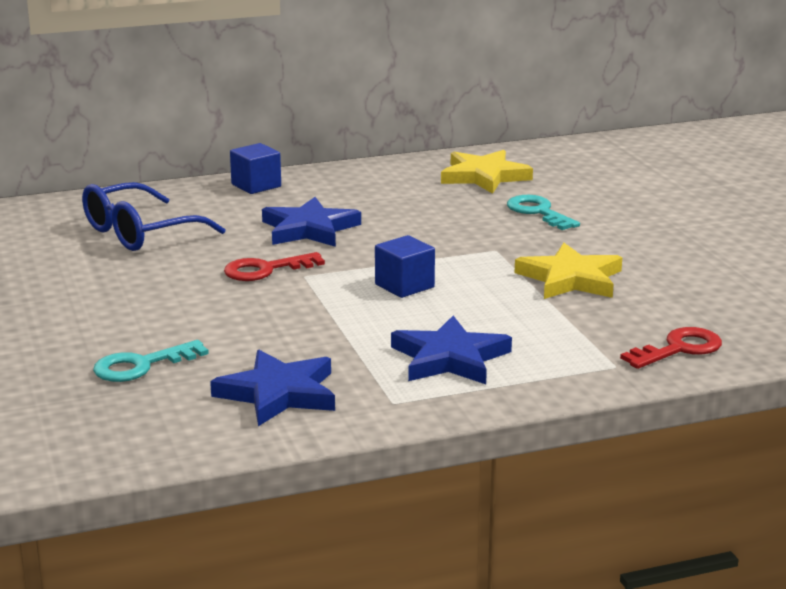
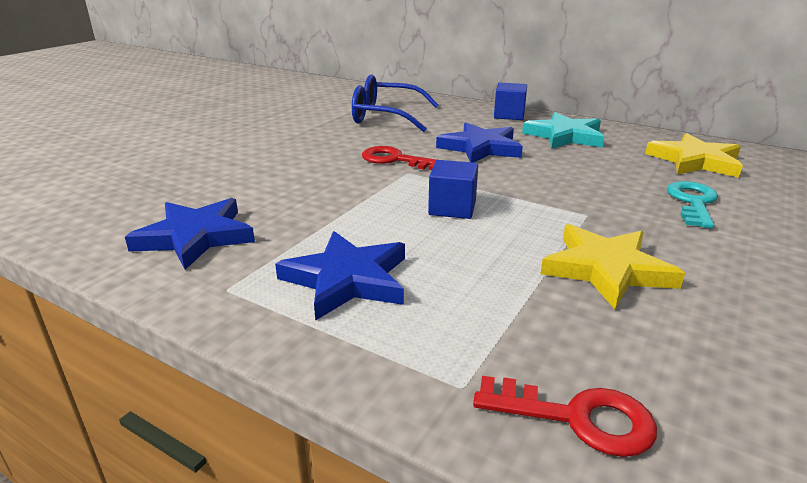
camera: 50 degrees right, 5 degrees up
(141, 366) = (196, 181): turquoise key -> none
(350, 190) = (564, 136): none -> turquoise star

